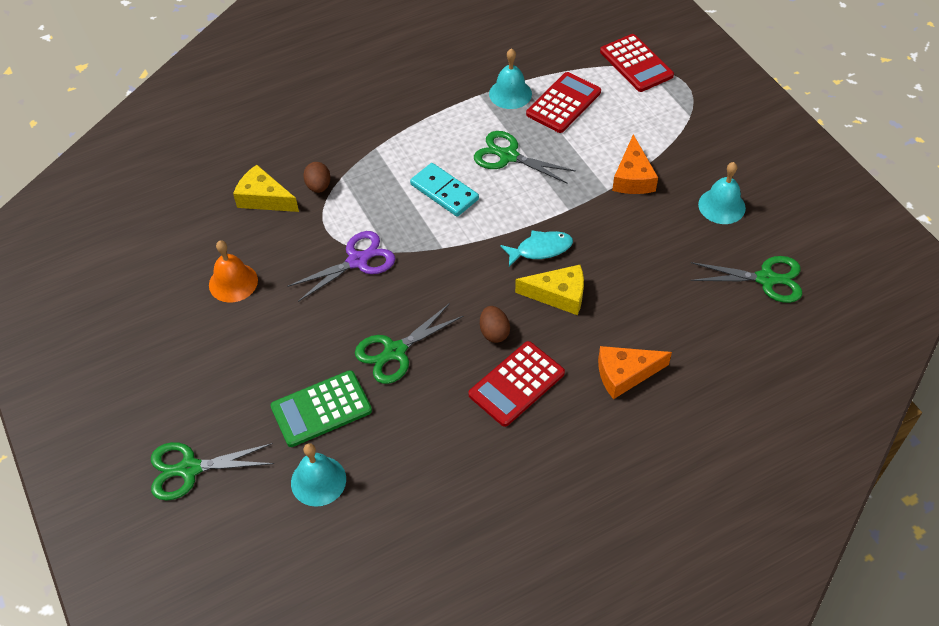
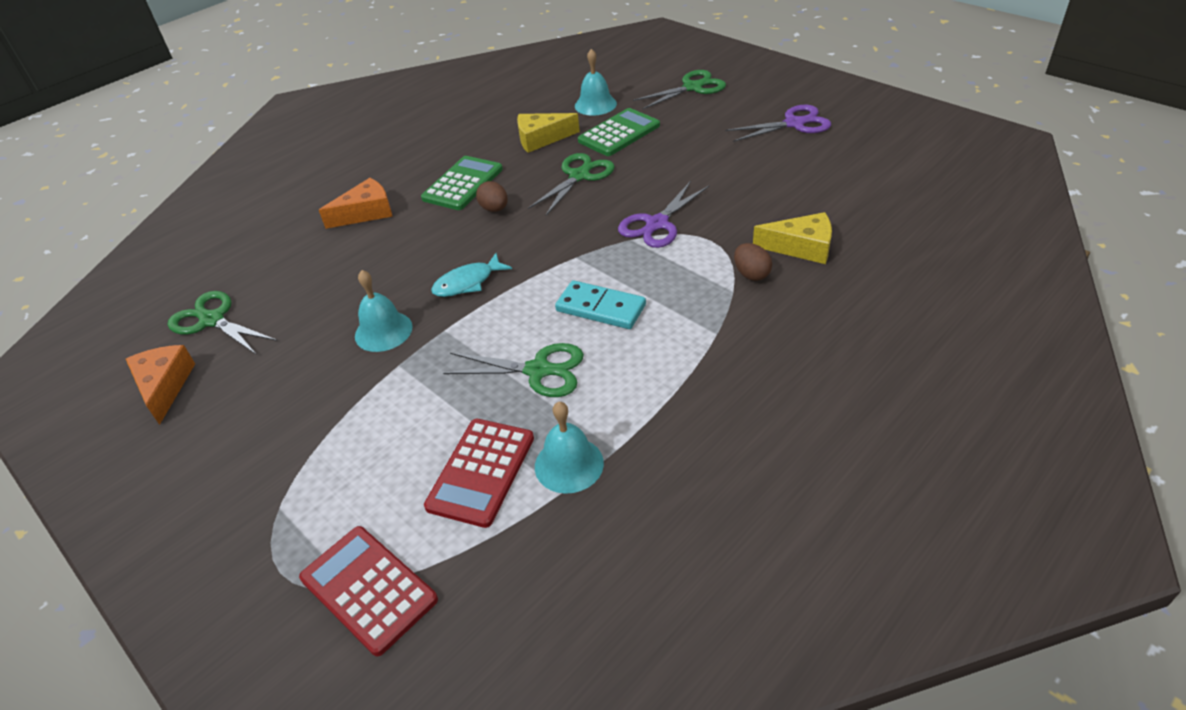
camera: 165 degrees right, 10 degrees down
(141, 352) = (794, 124): none -> purple scissors
(233, 282) = (763, 179): orange bell -> none
(516, 384) = (463, 184): red calculator -> green calculator
(558, 295) = (439, 250): yellow cheese -> yellow cheese (541, 139)
(633, 177) = (366, 389): orange cheese -> orange cheese (164, 386)
(721, 206) = (250, 384): turquoise bell -> turquoise bell (383, 331)
(766, 279) = (212, 320): green scissors -> green scissors turned 45 degrees clockwise

